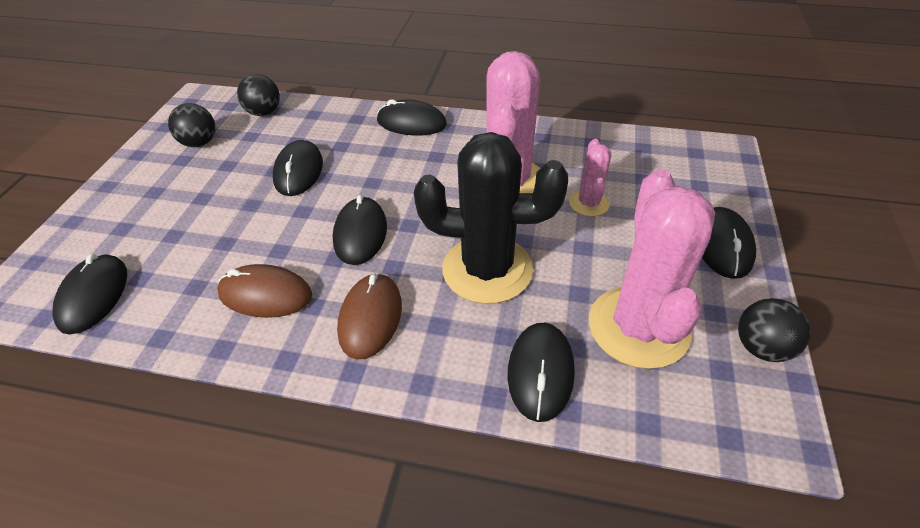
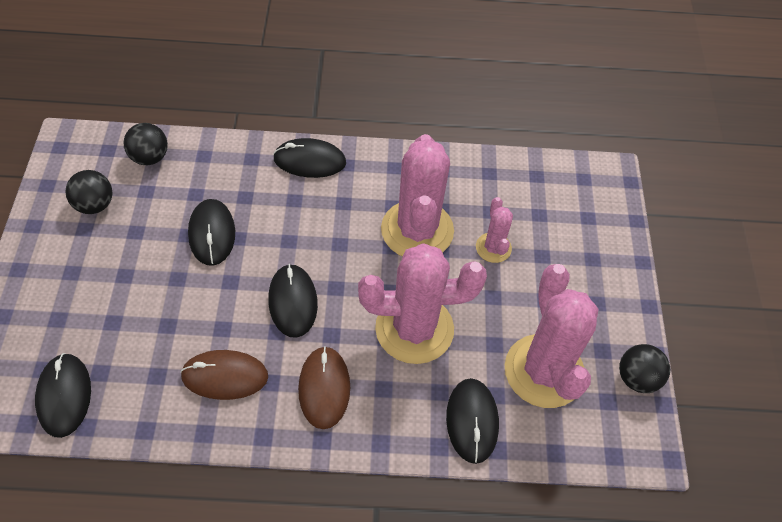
camera: 15 degrees left, 10 degrees up
(487, 269) = (414, 329): black cactus -> pink cactus
(722, 245) = (608, 283): black mouse -> none

